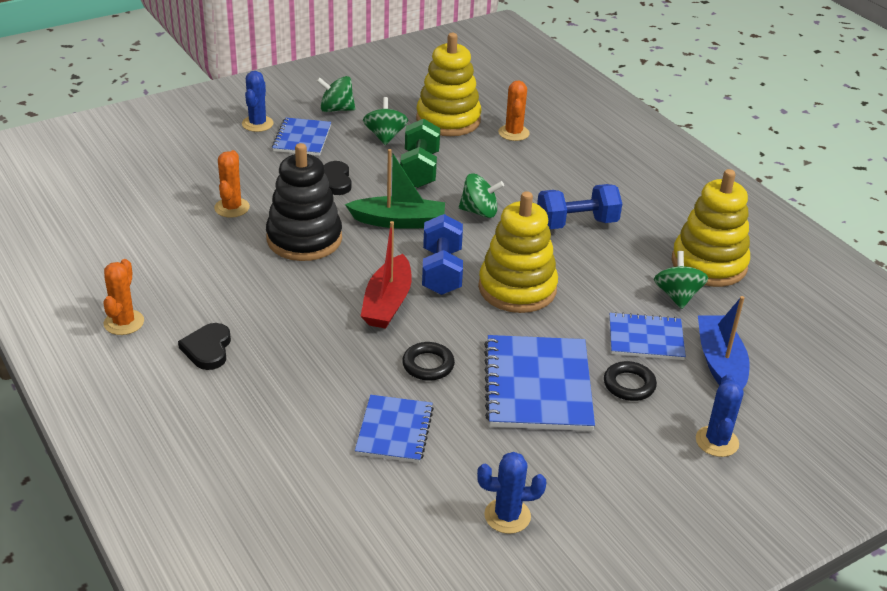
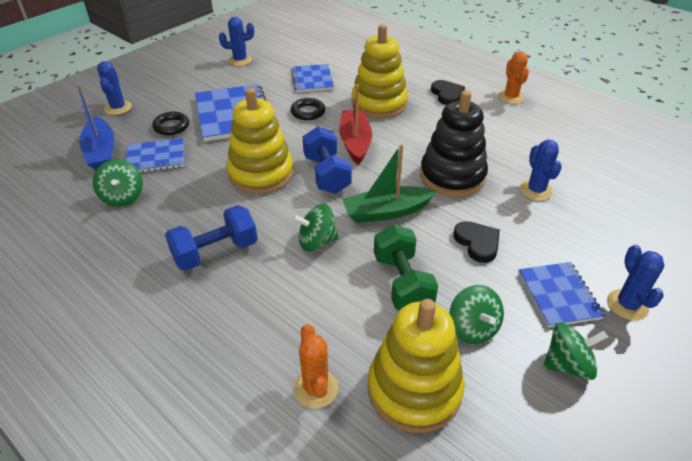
camera: 165 degrees right, 5 degrees up
(232, 208) = (536, 190): orange cactus -> blue cactus
(709, 264) = (83, 236): yellow stacking toy -> yellow stacking toy (379, 104)

